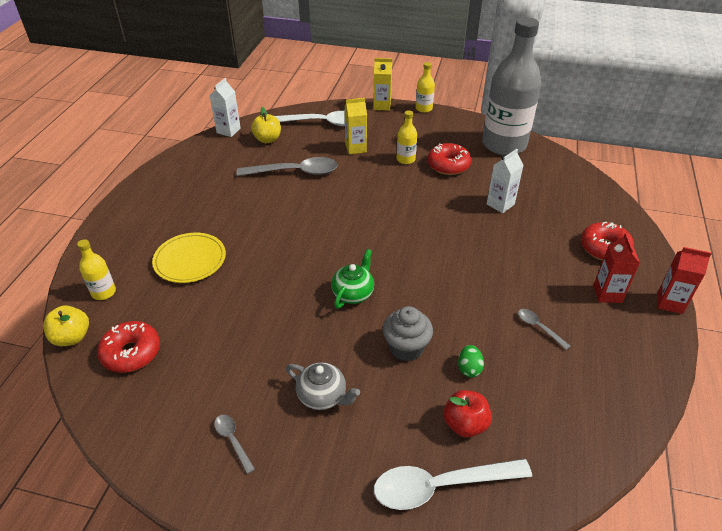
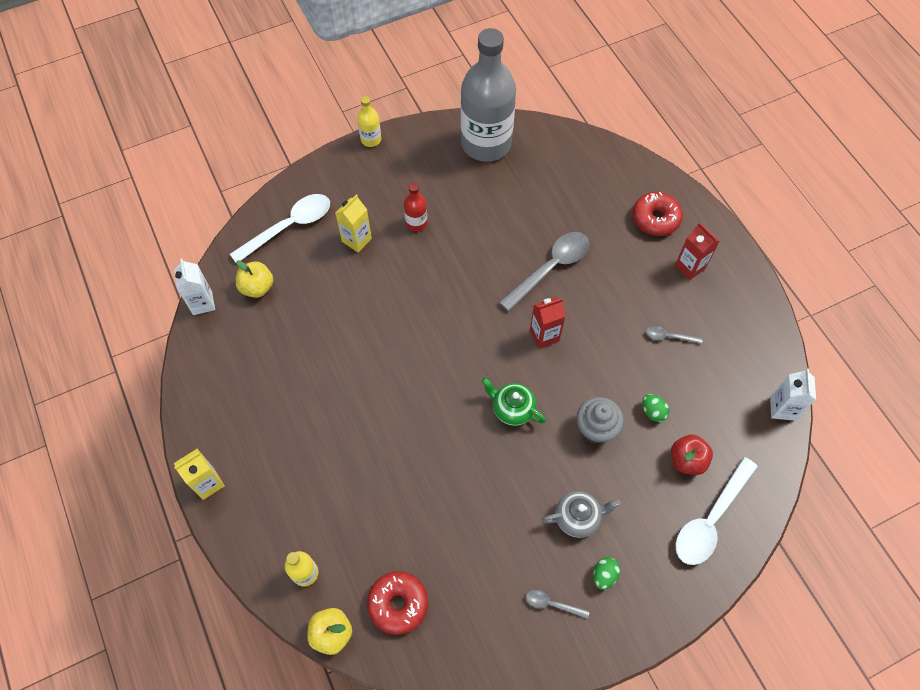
camera: 40 degrees left, 20 degrees up
(190, 260) = (343, 482): yellow plate -> none
(295, 172) = (329, 311): grey spoon -> grey spoon (550, 268)
(297, 454) = (604, 575): none -> green egg
(353, 293) = (512, 409): green teapot -> green teapot turned 45 degrees counterclockwise
(382, 106) = (326, 162): yellow carton -> yellow carton (208, 483)
(405, 159) = (416, 223): yellow bottle -> red bottle
(448, 165) = (460, 205): red donut -> none
(500, 204) = (542, 224): white carton -> white carton (782, 408)
(670, 303) = (735, 244): red carton -> red carton (544, 335)

